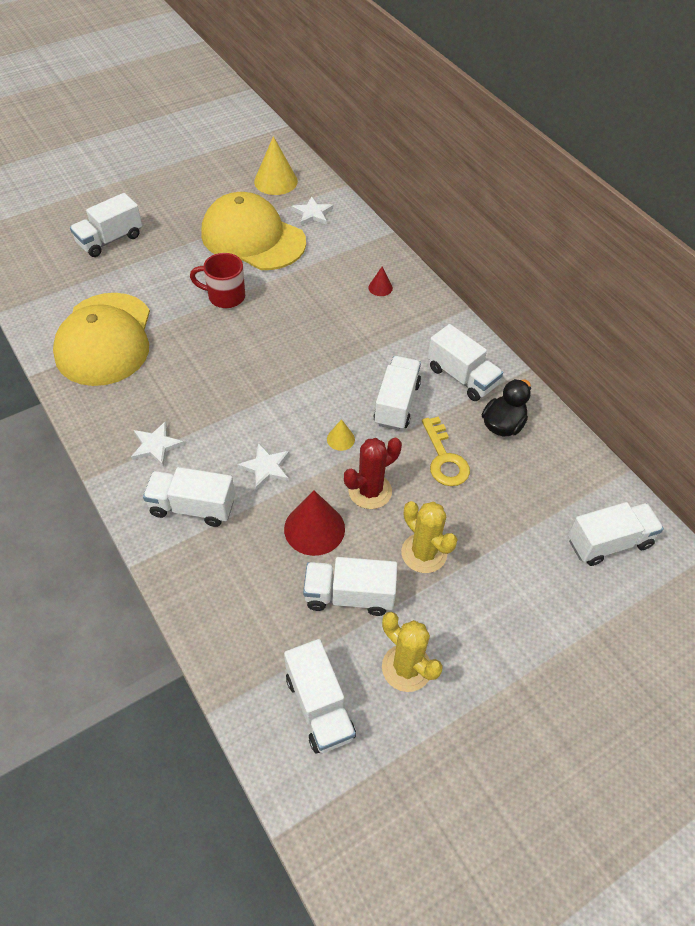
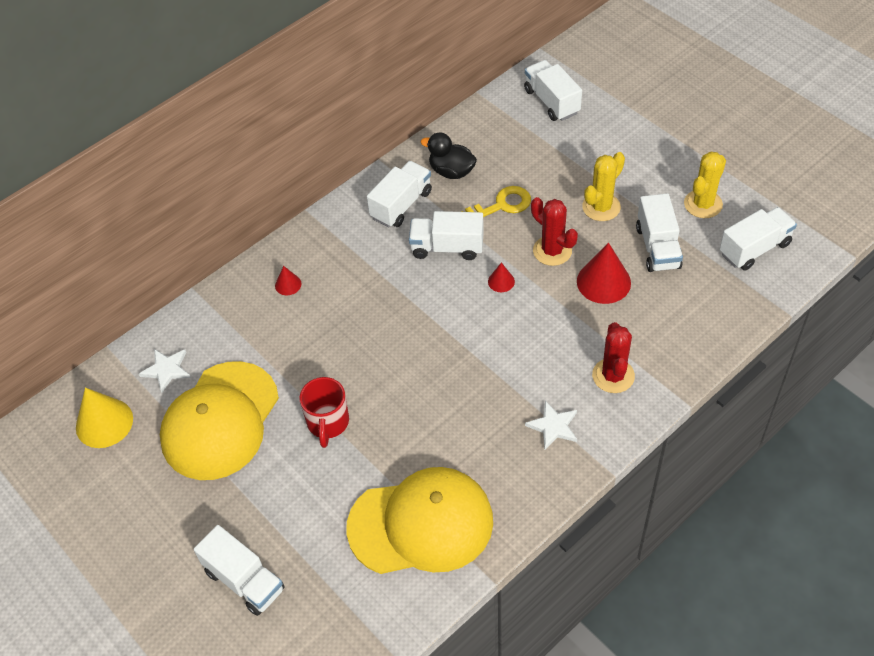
camera: 95 degrees left, 0 degrees up
(192, 507) = (613, 376): white truck -> red cactus
(266, 467) = (551, 330): white star -> none
(340, 439) = (501, 281): yellow cone -> red cone

